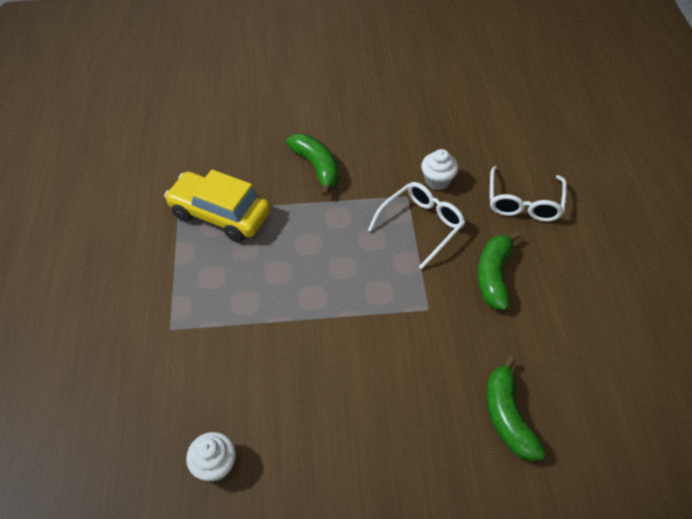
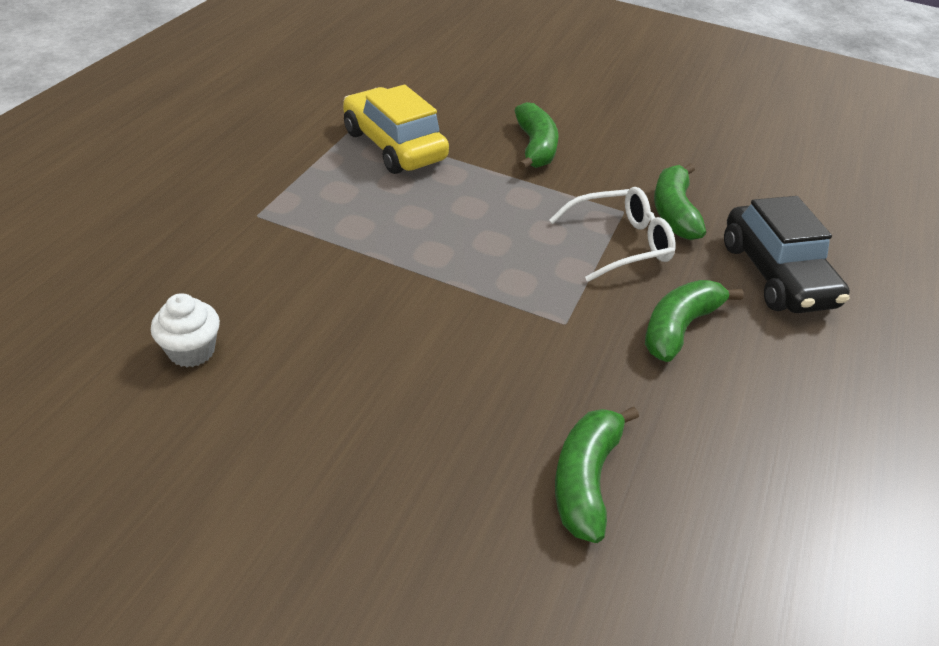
camera: 25 degrees right, 10 degrees down
(437, 181) = (673, 212): white cupcake -> green banana
(524, 203) = (776, 275): white glasses -> black car

